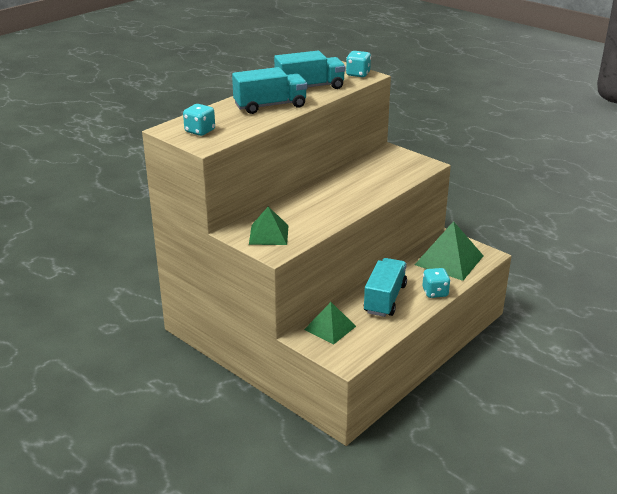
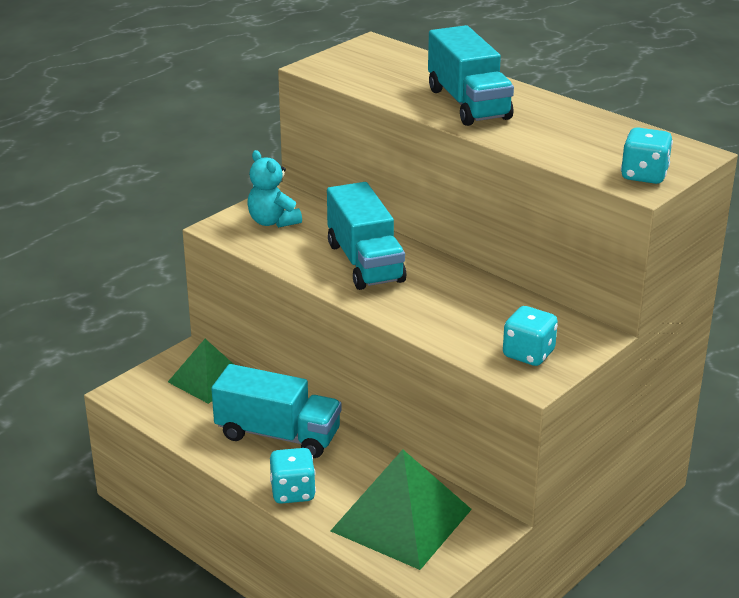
camera: 90 degrees right, 0 degrees up
(200, 131) = (365, 62): turquoise dice -> turquoise dice (528, 354)
(268, 234) = (273, 222): green pyramid -> turquoise teddy bear
(309, 87) = (559, 133): turquoise truck -> turquoise truck (365, 262)

